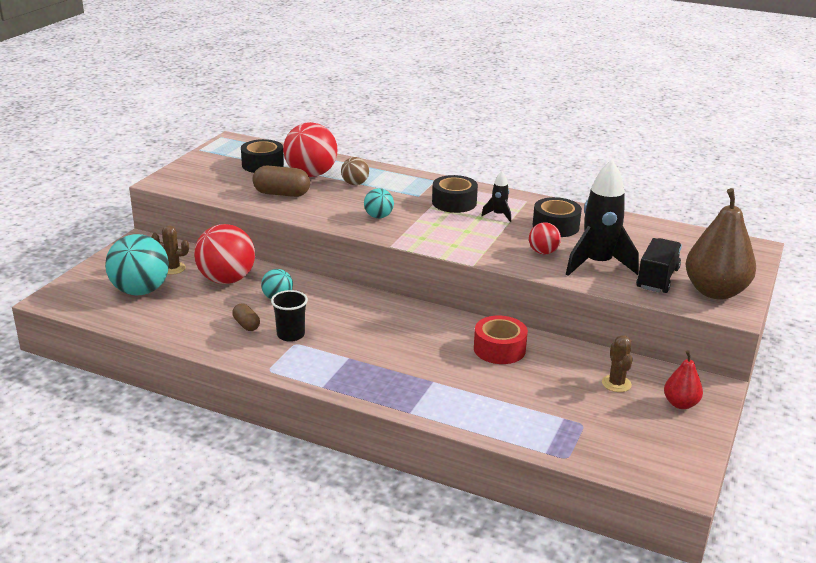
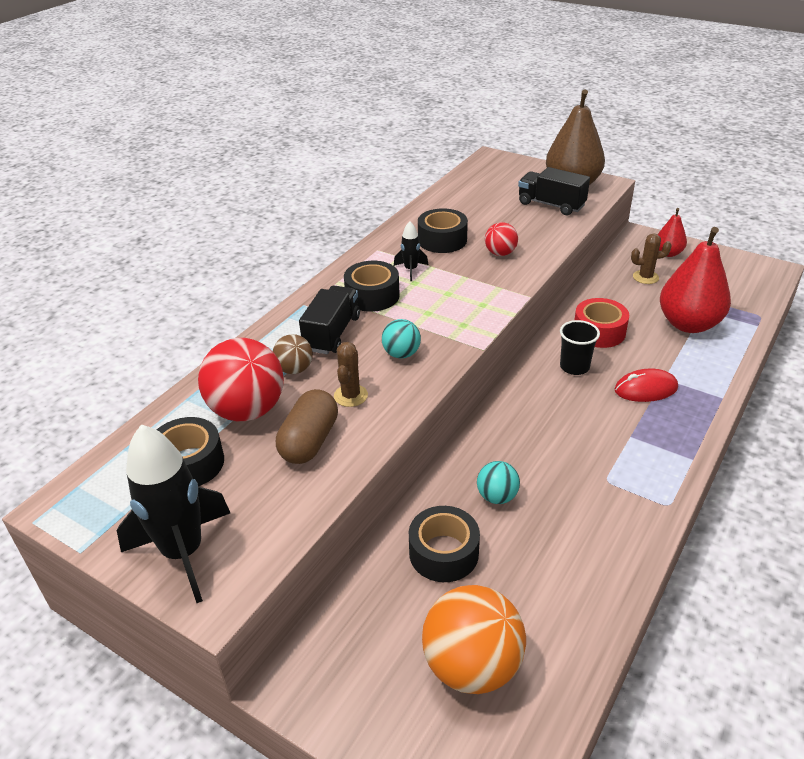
camera: 80 degrees left, 10 degrees up
(140, 291) = (472, 665): turquoise ball -> orange ball
(173, 268) = (401, 625): brown cactus -> brown cactus (350, 396)
(227, 280) = (443, 553): red ball -> black tape
(246, 325) = (567, 528): brown capsule -> none
(290, 335) = (588, 484): black cup -> black cup (574, 367)
(399, 192) = (332, 333): none -> black truck
(414, 369) = (645, 389): none -> red mouse
(531, 404) = (688, 324): none -> red pear
(597, 264) = (525, 228): black rocket -> black rocket (183, 553)

